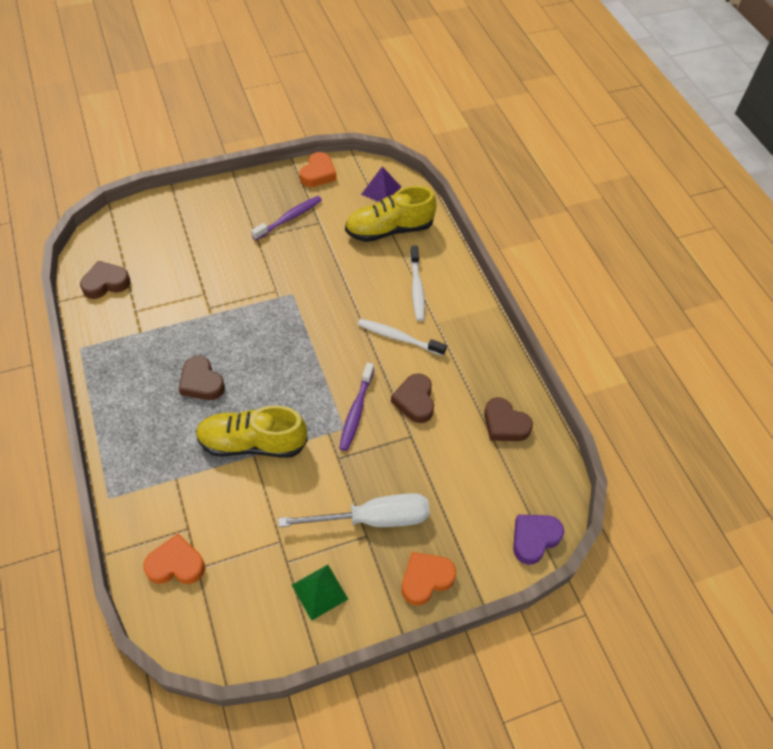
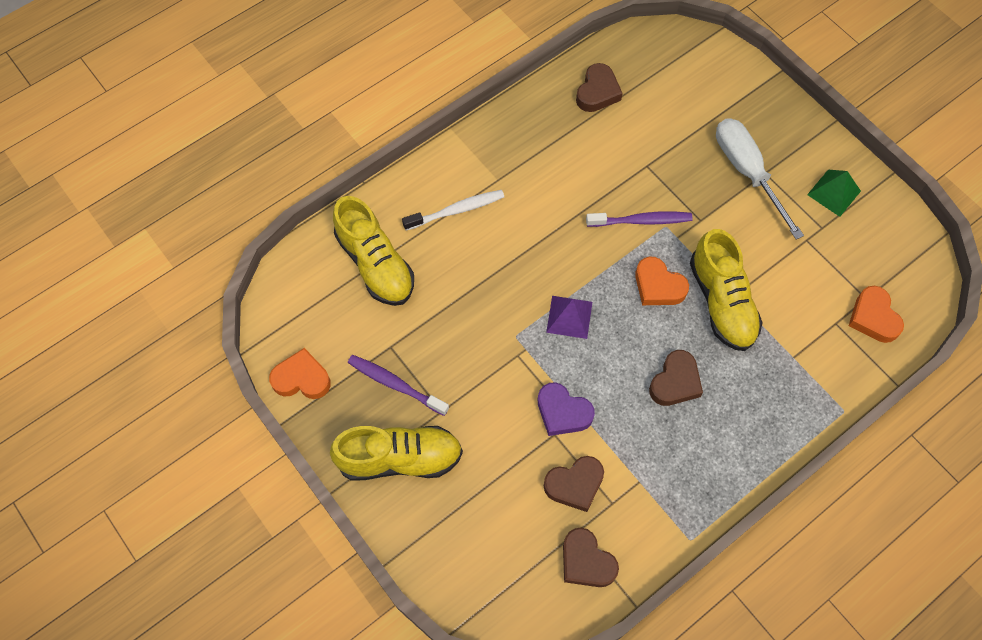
camera: 105 degrees left, 10 degrees up
(235, 208) = (400, 458): none -> yellow shoe
(381, 190) = (309, 293): purple pyramid -> purple pyramid (569, 317)
(399, 338) = (533, 208): white toothbrush -> none
(415, 401) = (605, 173): brown heart -> brown heart (575, 484)
(426, 579) = (780, 117): orange heart -> orange heart (658, 286)
(534, 539) = (703, 48): purple heart -> purple heart (563, 412)

